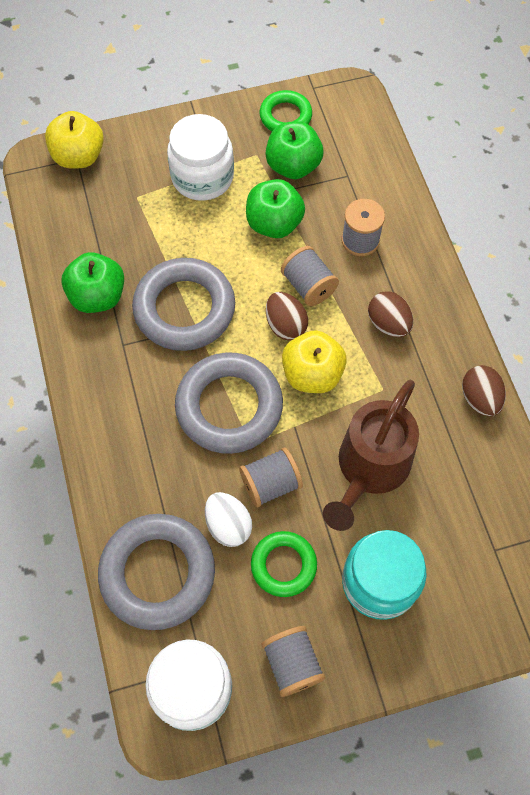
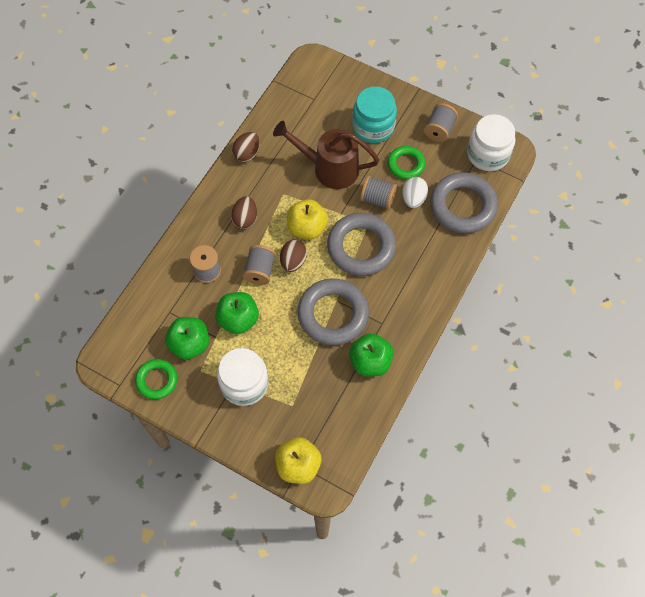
camera: 135 degrees left, 0 degrees up
(369, 470) = (329, 168): brown watering can -> brown watering can turned 150 degrees counterclockwise

